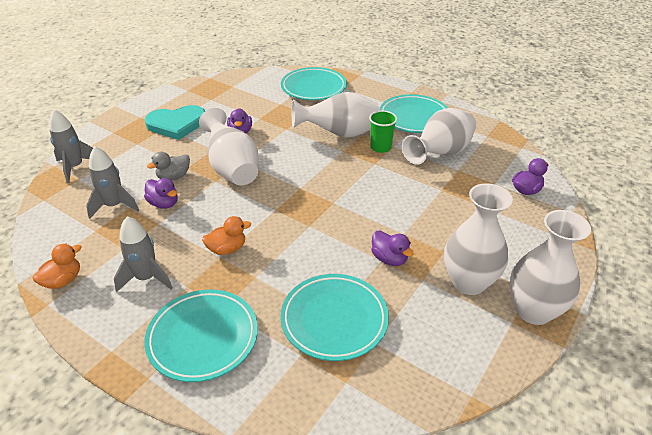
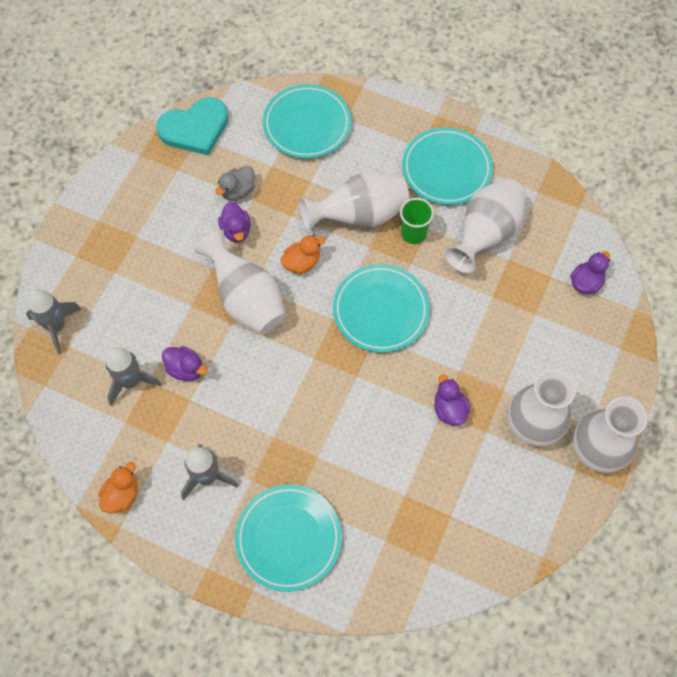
camera: 10 degrees left, 25 degrees up
(174, 177) = (181, 324): grey duck -> grey duck (238, 191)
(177, 124) = (150, 227): turquoise heart -> turquoise heart (195, 128)
(227, 249) = (278, 424): orange duck -> orange duck (302, 263)
(334, 319) = (408, 496): turquoise plate -> turquoise plate (380, 310)
(389, 259) = (449, 409): purple duck -> purple duck turned 150 degrees counterclockwise

